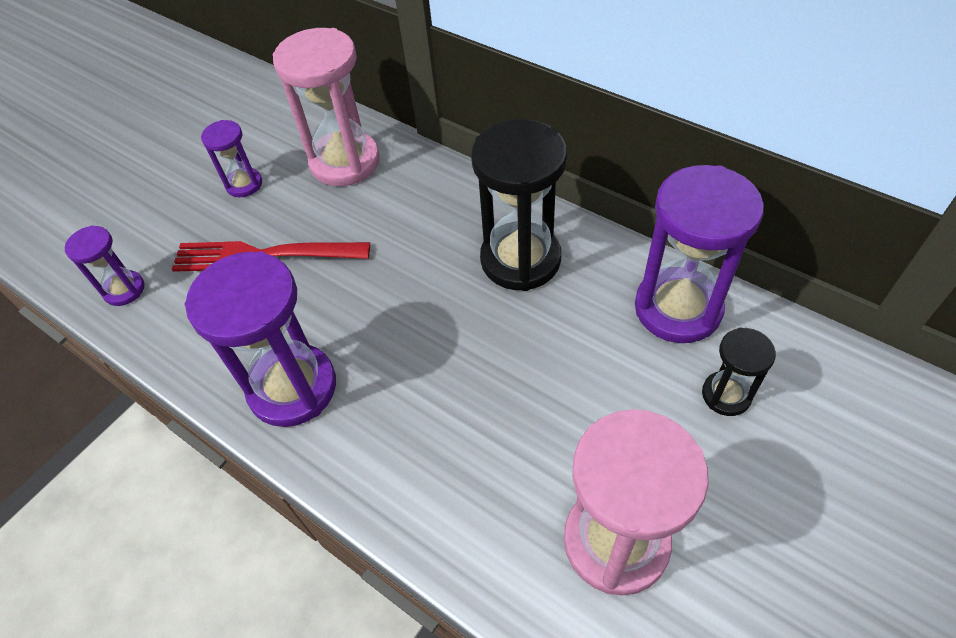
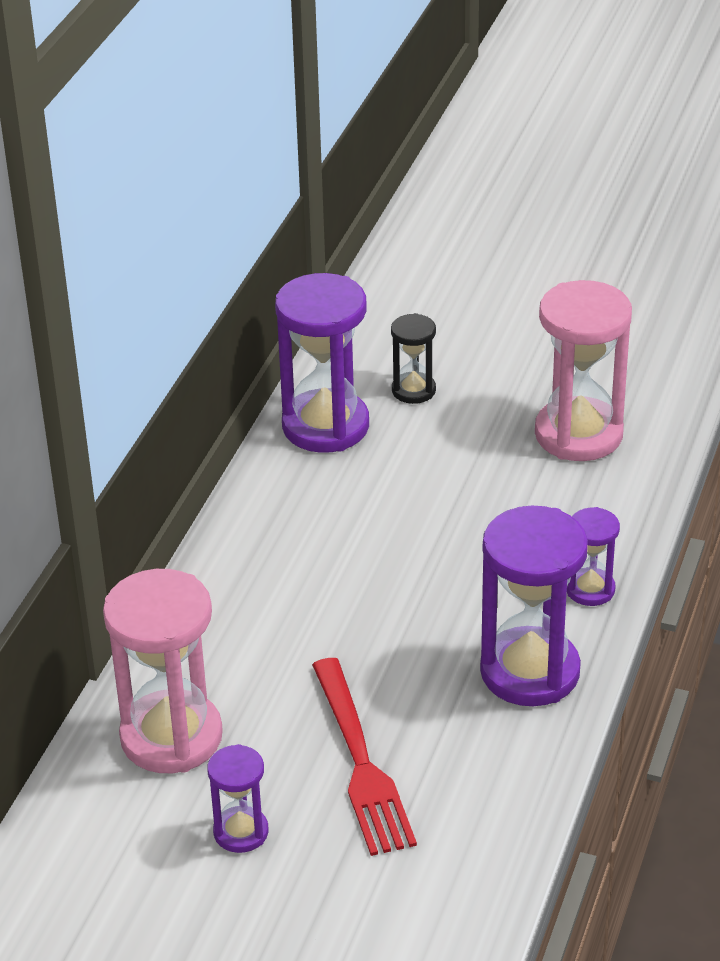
camera: 110 degrees left, 15 degrees down
(124, 290) = (463, 883): purple hourglass -> purple hourglass (590, 589)
(520, 259) = (296, 540): black hourglass -> none

